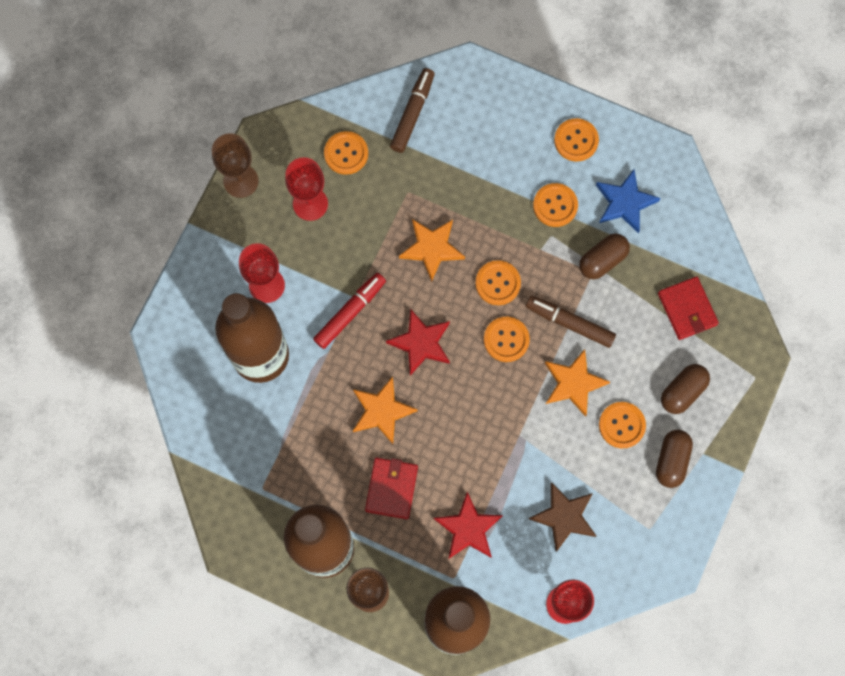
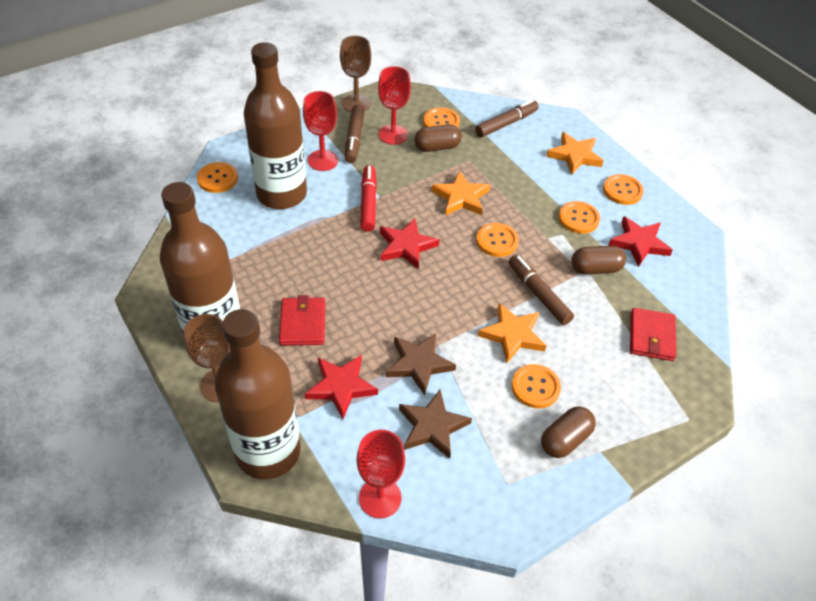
camera: 30 degrees right, 25 degrees down
(276, 235) = (354, 139): none -> brown marker
(350, 312) = (368, 203): red marker -> red marker turned 75 degrees counterclockwise
(381, 411) = (339, 271): orange star -> orange star (574, 156)
(391, 488) = (302, 323): red wallet -> red wallet turned 45 degrees counterclockwise
(506, 339) = (476, 278): orange button -> orange button (217, 179)
(515, 465) = (419, 364): none -> brown star
(624, 202) = (639, 243): blue star -> red star
(682, 391) = (610, 392): brown capsule -> brown capsule (437, 147)

